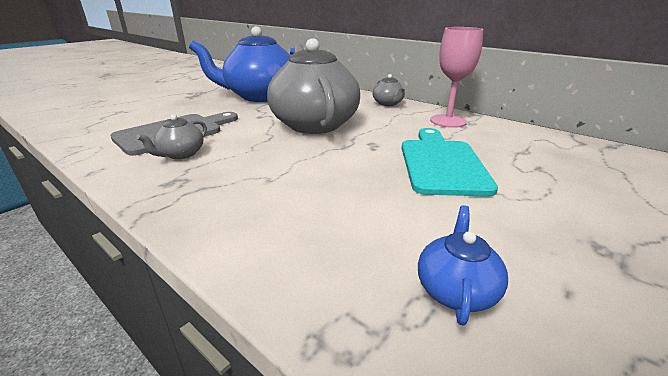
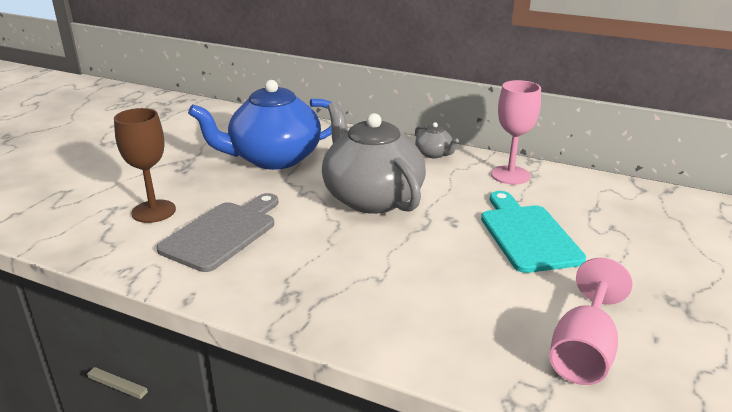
camera: 15 degrees left, 0 degrees up
(142, 115) = (154, 211): none -> brown goblet
(181, 154) = (261, 262): grey teapot -> none
(456, 290) = (583, 351): blue teapot -> pink goblet

